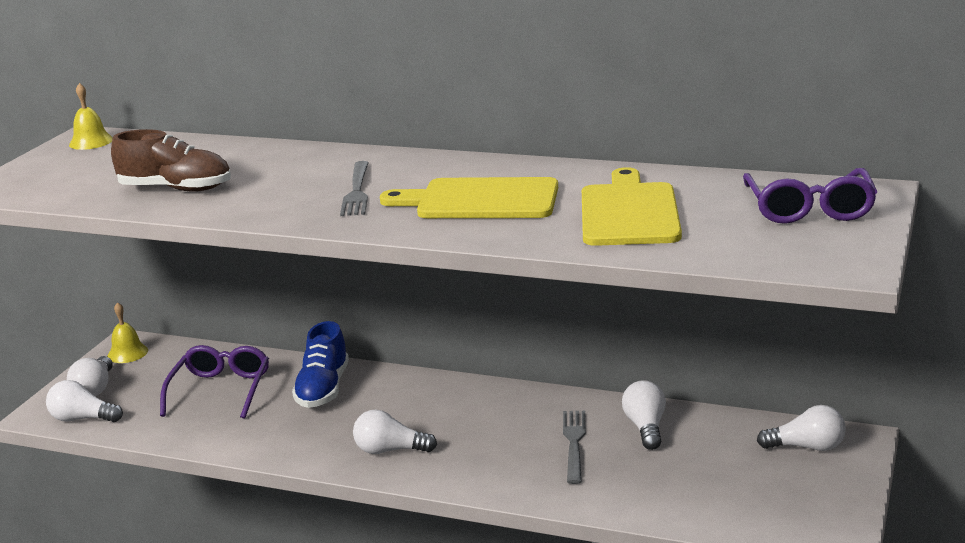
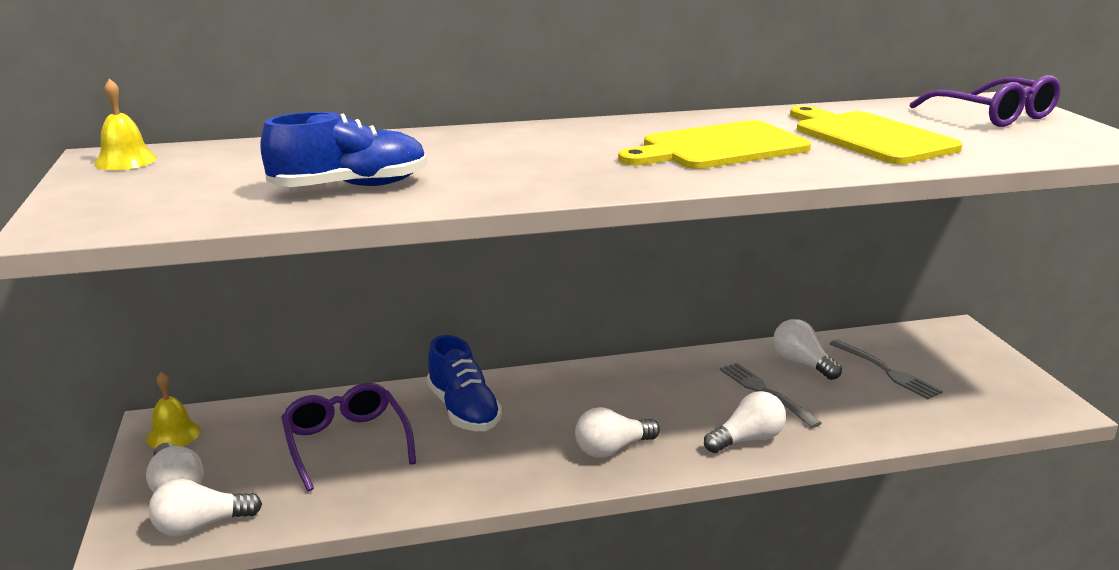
camera: 35 degrees left, 0 degrees up
(176, 189) = (350, 187): brown shoe -> blue shoe
(357, 191) = (576, 159): grey fork -> grey fork (887, 371)
(806, 447) = (935, 345): white light bulb -> white light bulb (747, 439)

